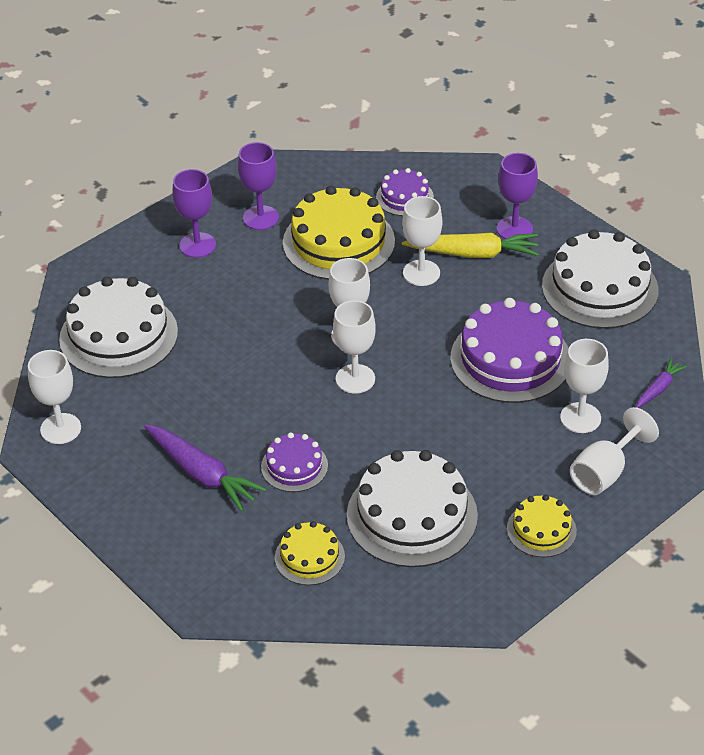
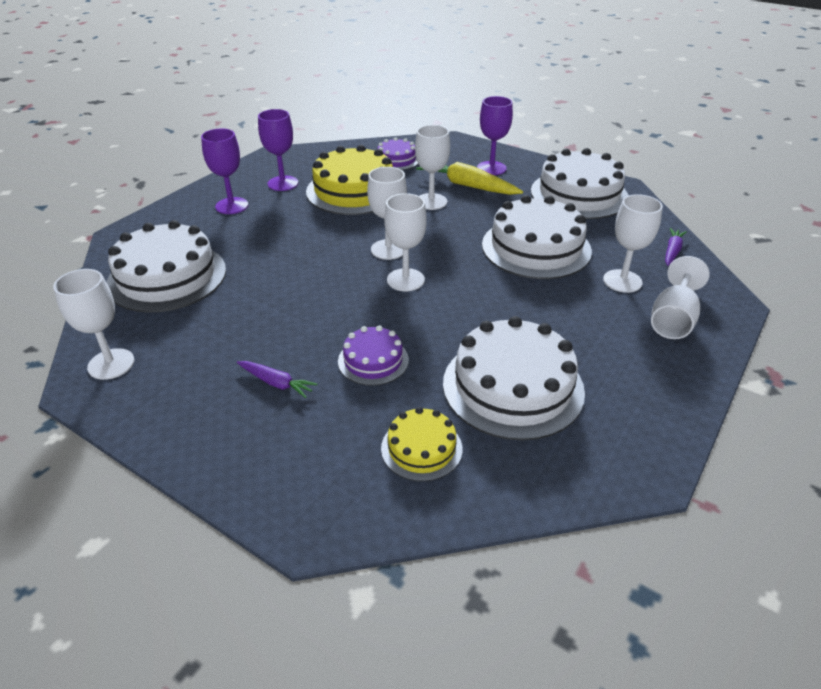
camera: 15 degrees left, 5 degrees down
(202, 474) = (276, 383): purple carrot -> purple carrot, size x0.54
(473, 253) = (467, 185): yellow carrot -> yellow carrot turned 135 degrees counterclockwise
(510, 359) = (536, 247): purple cake -> white cake
(541, 530) = (648, 378): yellow cake -> none

